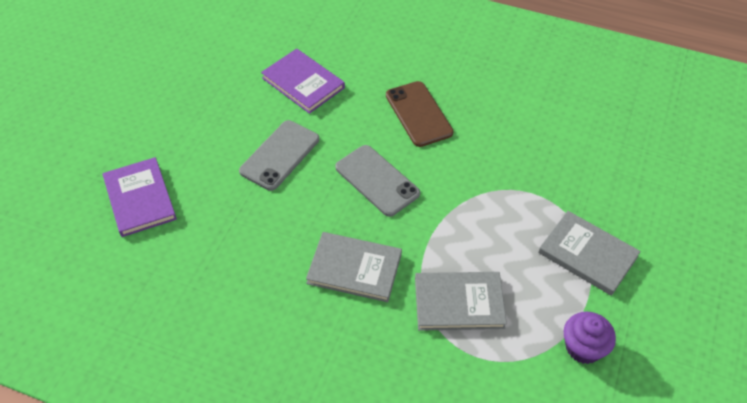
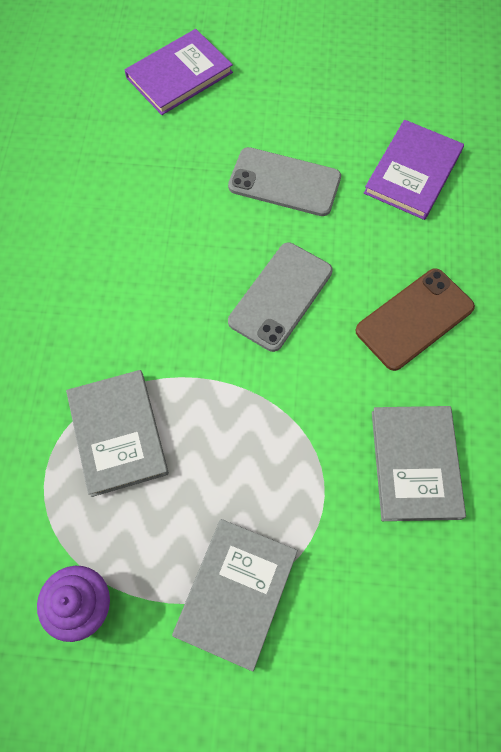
camera: 75 degrees right, 15 degrees up
(354, 269) = (140, 305): grey book -> grey book (415, 464)

